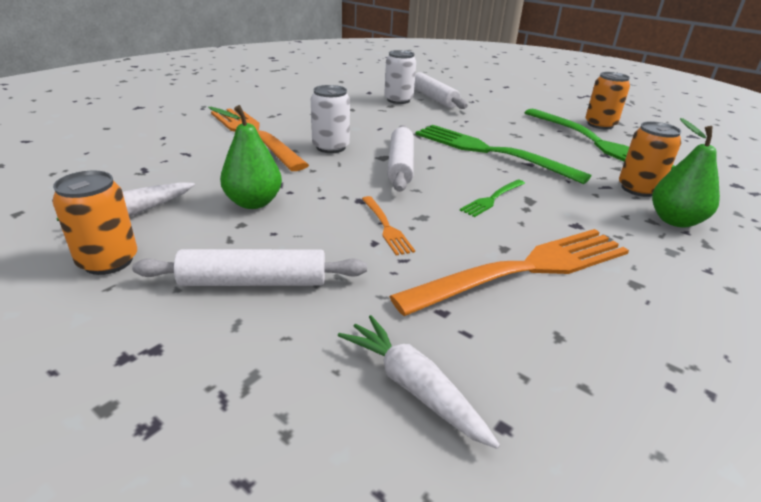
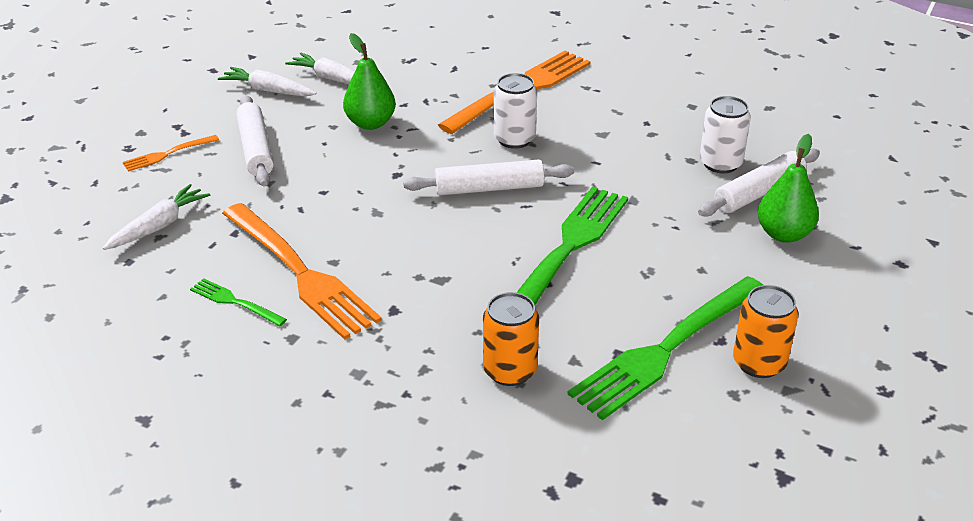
camera: 80 degrees right, 5 degrees up
(108, 261) = (268, 90): orange can -> white carrot
(386, 227) = (351, 194): orange fork -> orange fork (168, 154)
(492, 199) = (432, 253): green fork -> green fork (235, 302)
(675, 221) = (430, 388): green pear -> green pear (783, 234)

